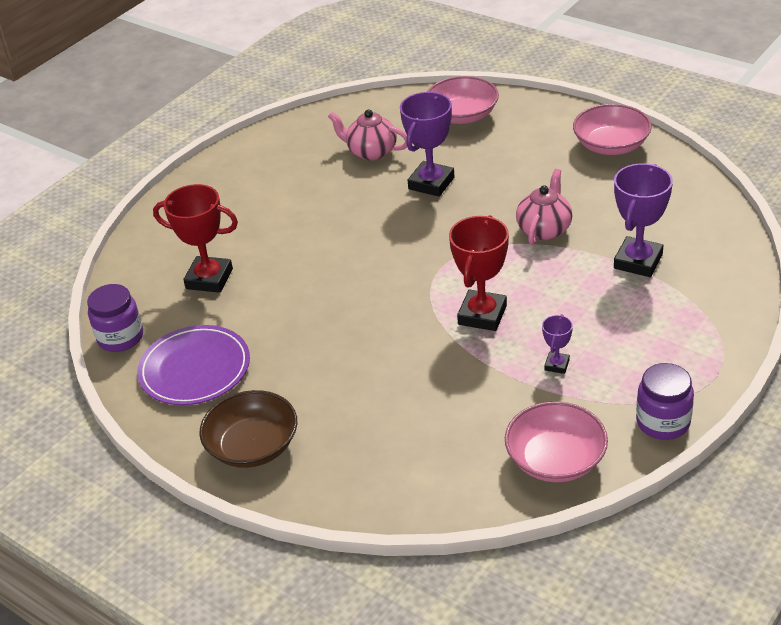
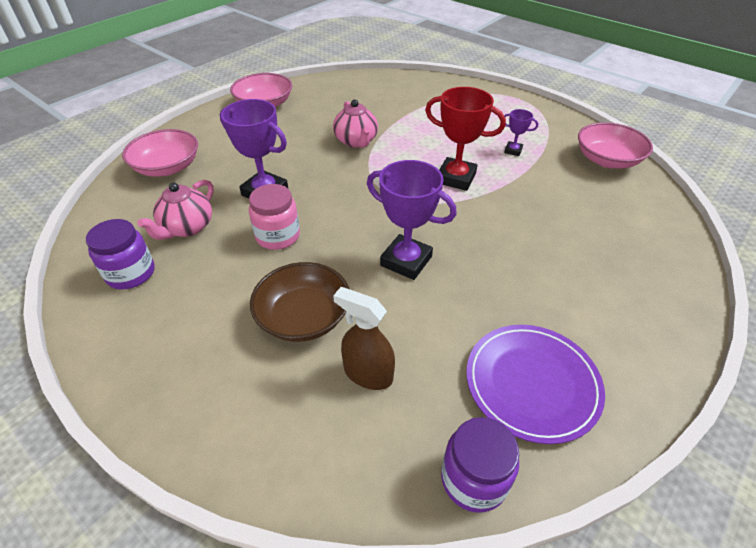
camera: 90 degrees left, 5 degrees up
(209, 279) = (368, 373): red trophy -> brown spray bottle
(253, 446) = (639, 327): brown bowl -> brown bowl (303, 317)
(364, 205) = (278, 236): none -> pink jar
(544, 229) = (356, 141): pink teapot -> pink teapot turned 135 degrees counterclockwise
(638, 261) = (406, 110): purple trophy -> purple trophy (406, 261)
(663, 422) = (563, 119): purple jar -> purple jar (131, 273)

